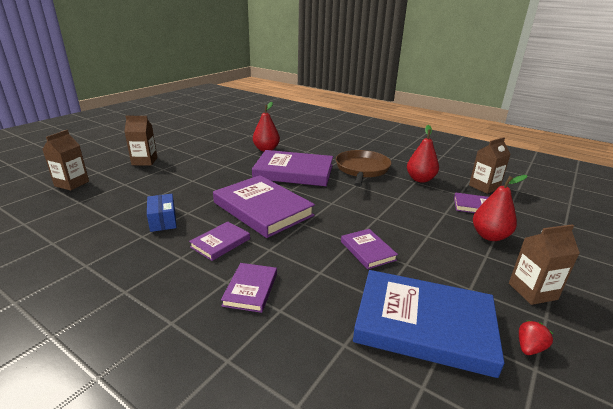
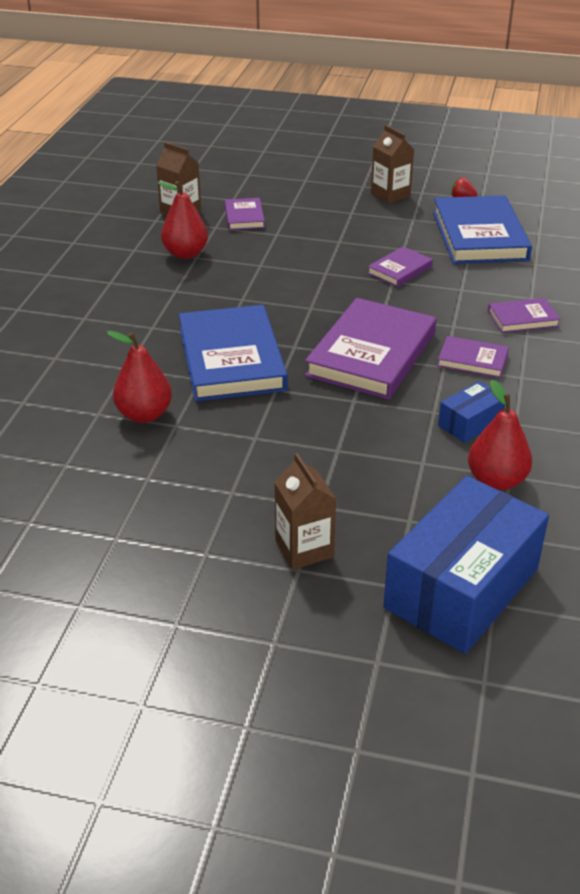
camera: 110 degrees left, 10 degrees up
(72, 184) = (461, 588): brown carton -> blue box
(294, 172) = (231, 359): purple book -> blue book
(362, 169) = (178, 301): brown pan -> none
(489, 236) = (310, 210): red pear -> red pear (496, 481)

